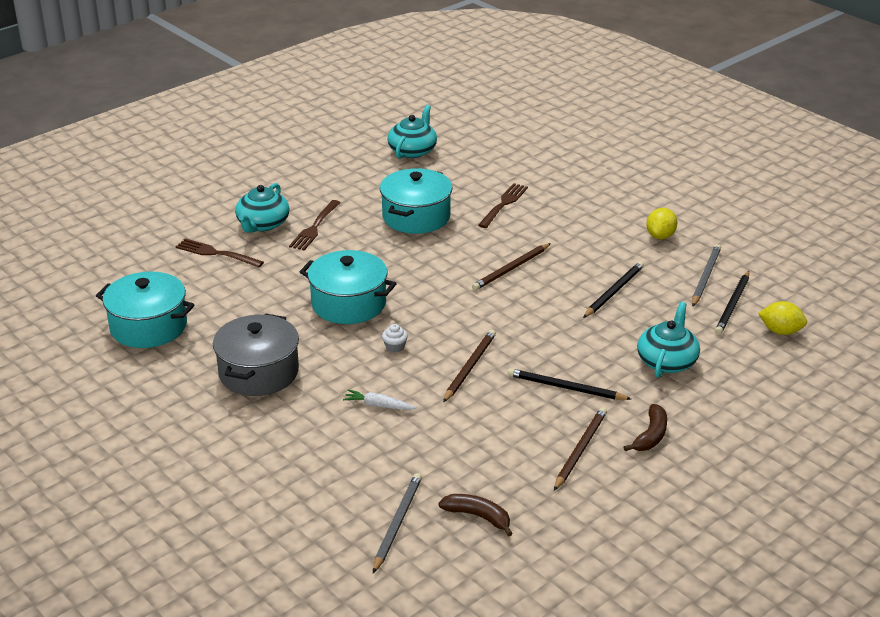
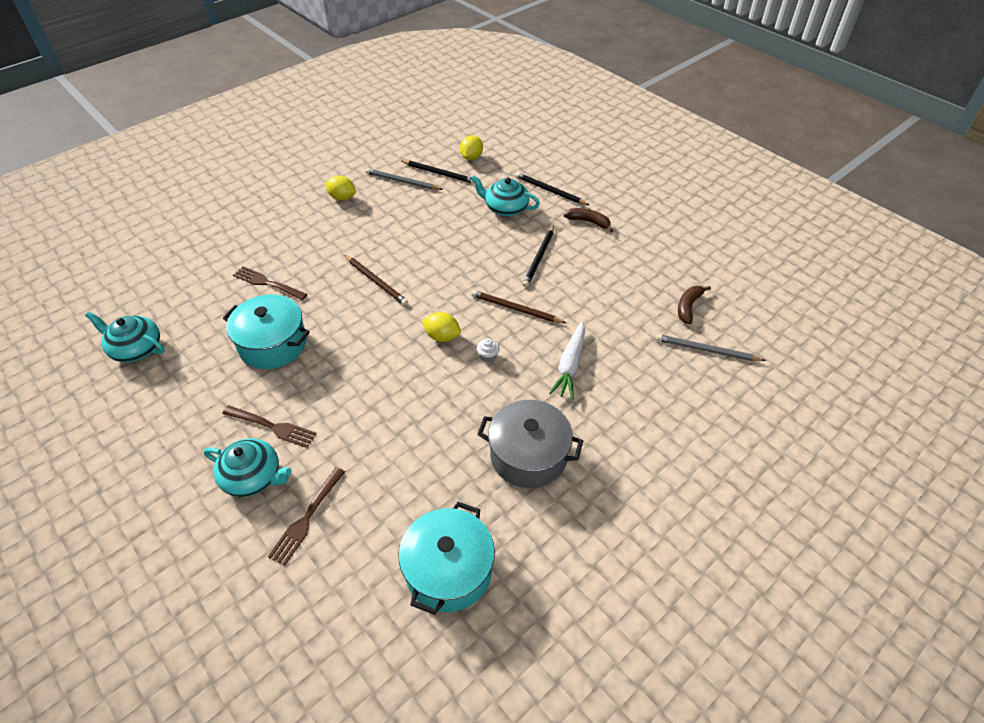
camera: 90 degrees left, 15 degrees up
(349, 303) = (419, 391): turquoise pot -> none
(379, 405) = (570, 365): white carrot -> white carrot, size x1.62
(425, 316) = (442, 336): none -> yellow lemon
(580, 450) = (608, 254): brown pencil -> none
(614, 291) = (416, 226): black pencil -> black pencil (550, 191)

